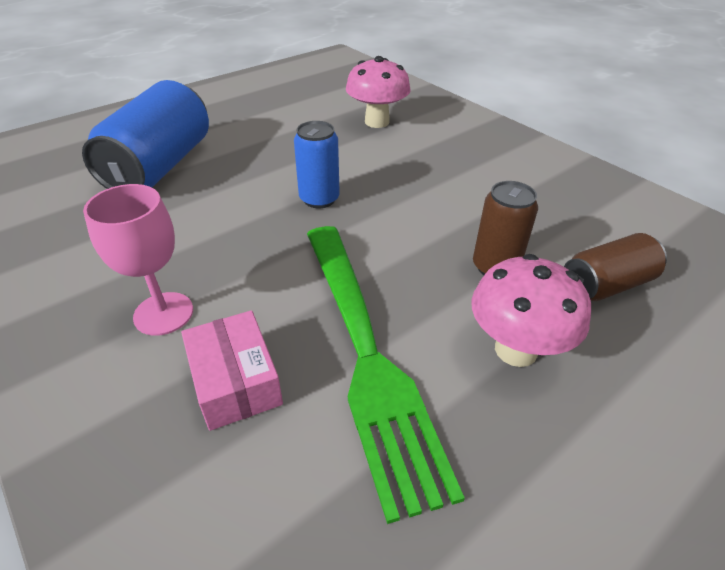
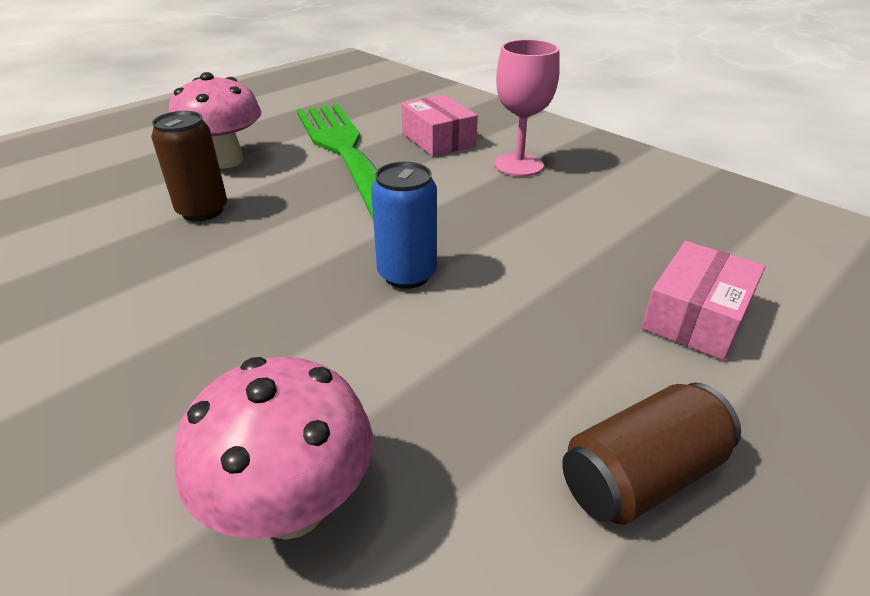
camera: 175 degrees right, 5 degrees down
(160, 166) = (696, 316): blue can -> pink box
(606, 285) = (97, 202): brown can -> brown can (641, 476)

